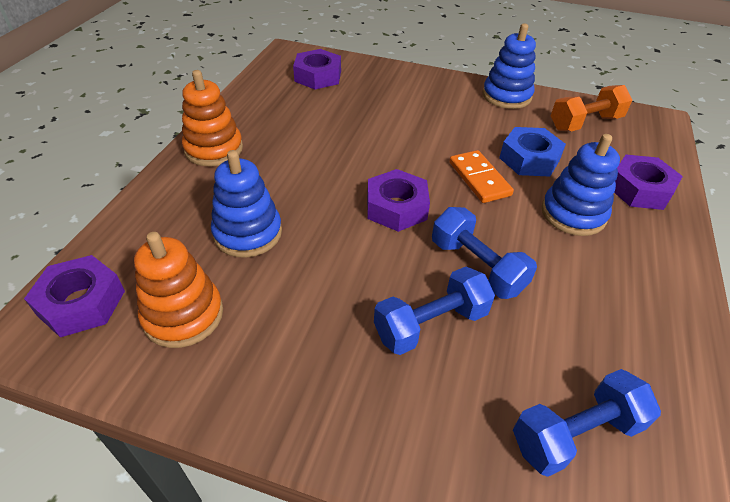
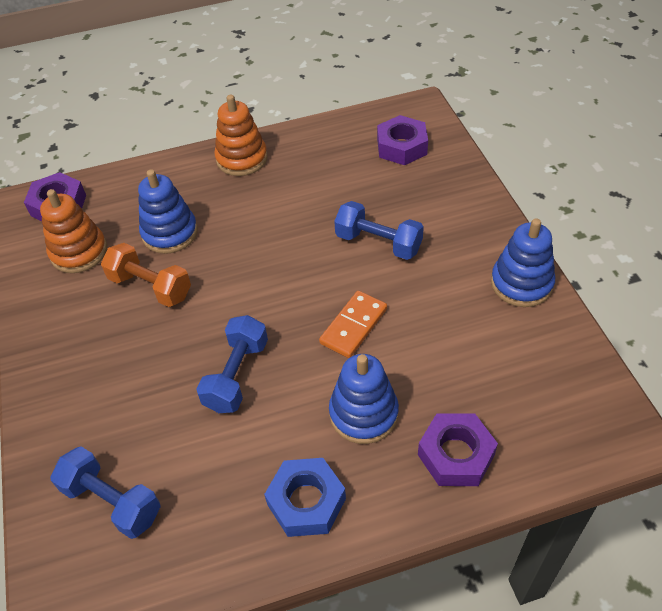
camera: 60 degrees right, 5 degrees up
(396, 207) = (266, 293): purple nut -> none
(431, 324) = (156, 376): blue dumbbell -> blue dumbbell (378, 243)
(529, 159) = (421, 348): blue nut -> blue nut (306, 501)
(585, 123) = (539, 367): orange dumbbell -> orange dumbbell (150, 287)

